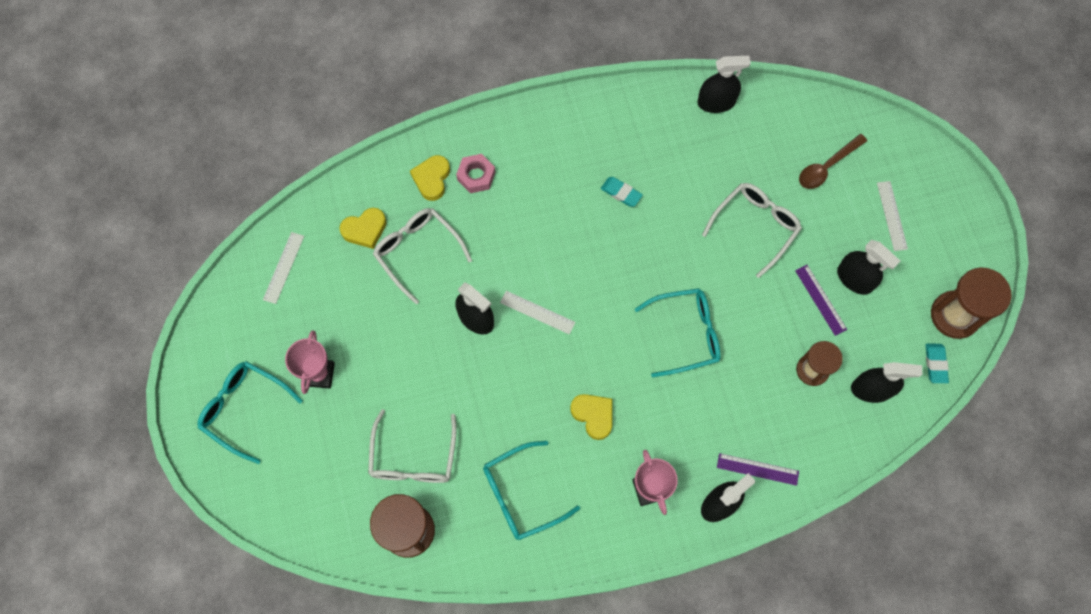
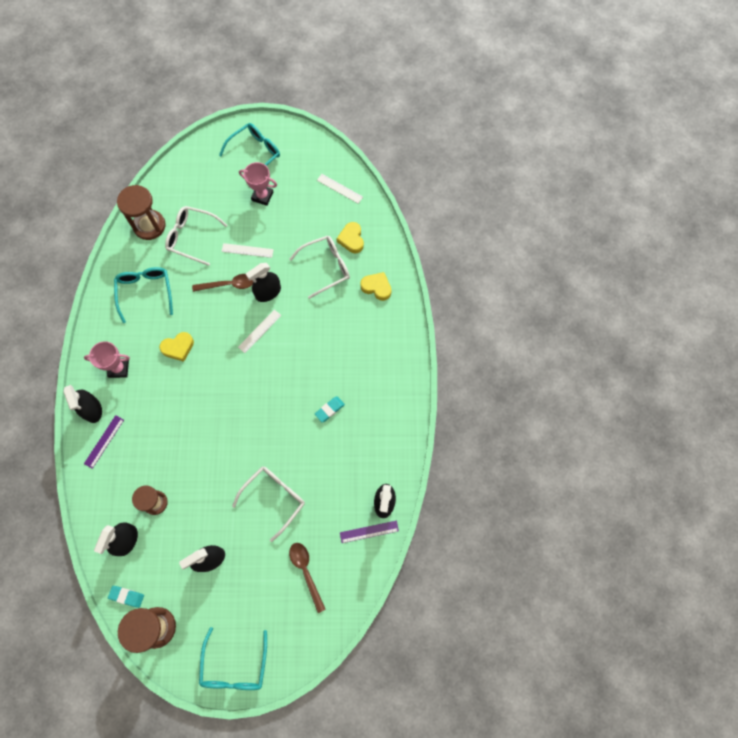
camera: 105 degrees right, 0 degrees up
(476, 176) = (371, 316): pink nut -> none
(478, 377) = (228, 285): none -> brown spoon
(685, 334) = (211, 423): turquoise glasses -> turquoise glasses (235, 666)
(755, 227) = (274, 498): white glasses -> white glasses turned 105 degrees counterclockwise
(820, 299) = (203, 527): purple ruler -> purple ruler (369, 532)
(892, 215) = (250, 609): white ruler -> white ruler (247, 250)

